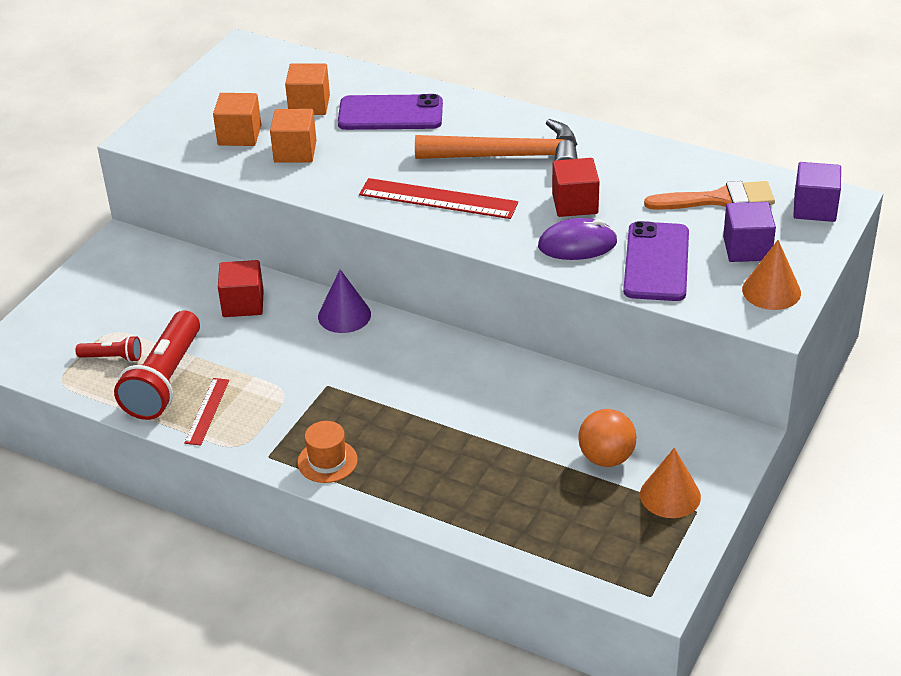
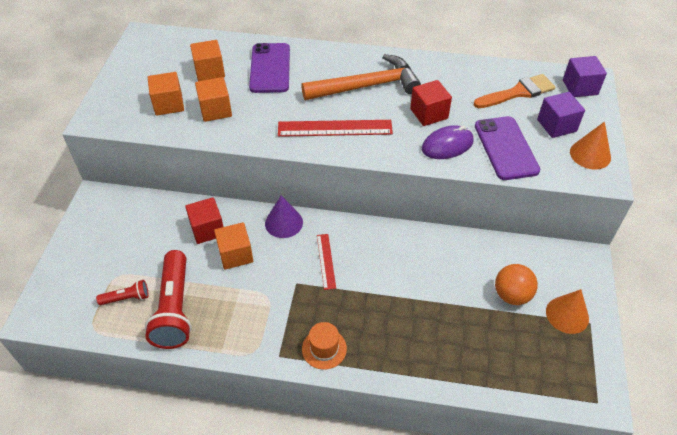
camera: 20 degrees left, 10 degrees up
(207, 411) = (217, 328): red ruler -> red ruler (326, 261)
(265, 338) = (235, 254): none -> orange cube
(390, 114) = (270, 68): purple phone -> purple phone turned 75 degrees counterclockwise

